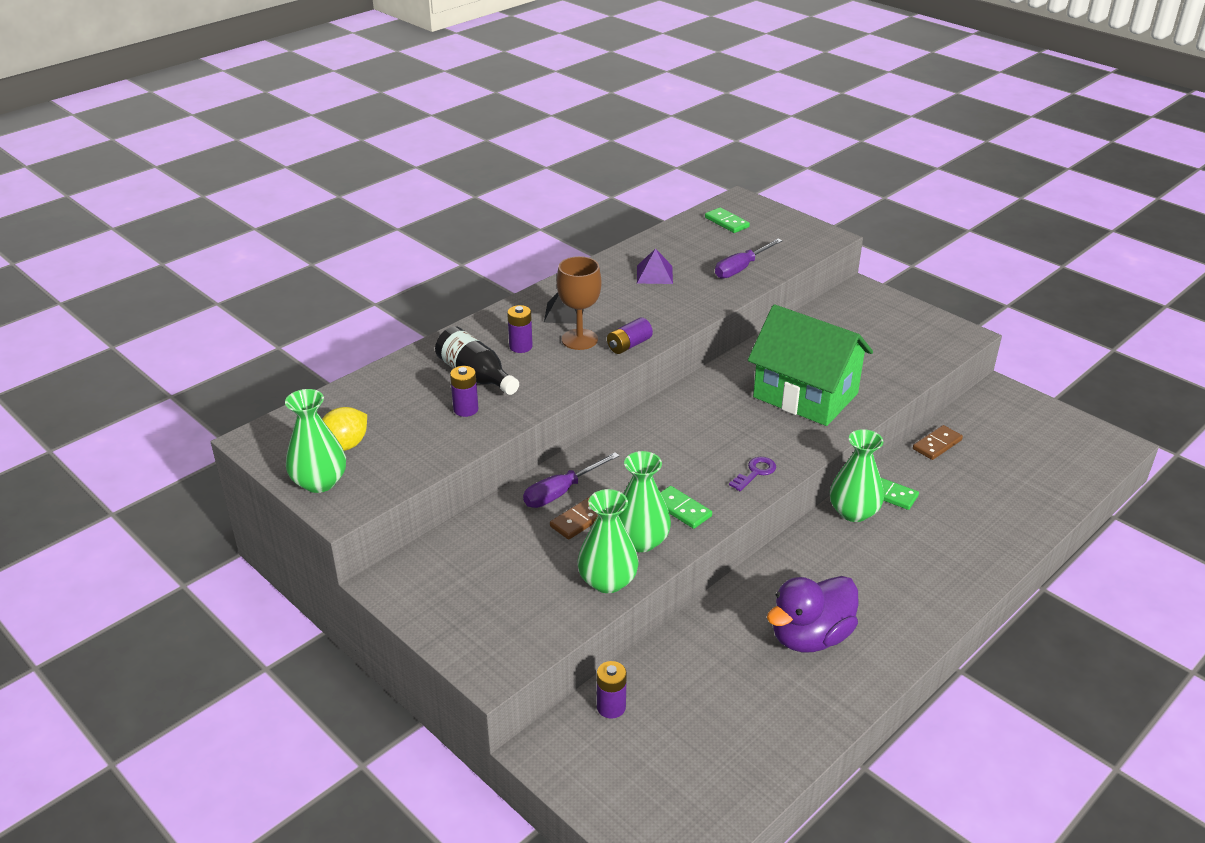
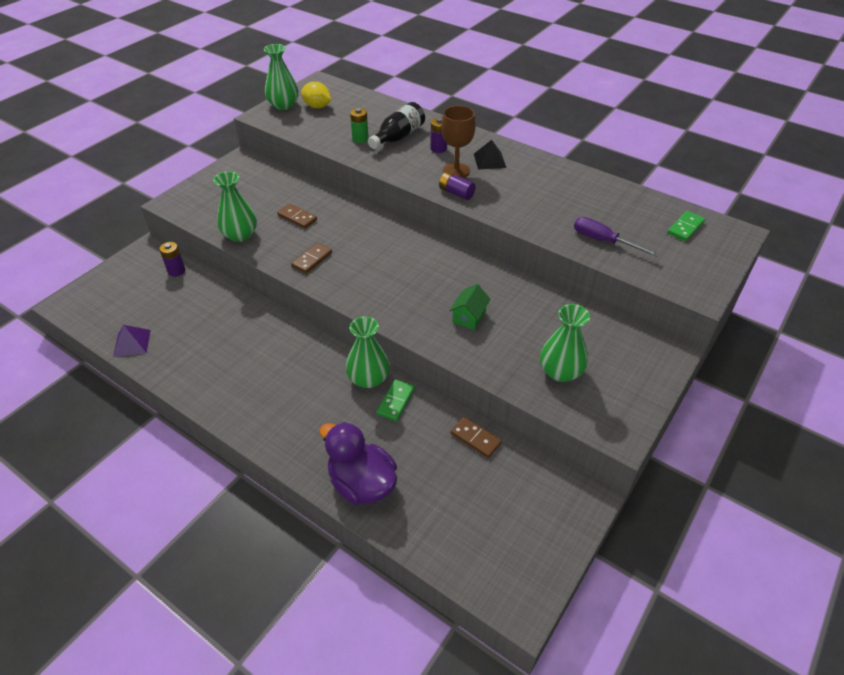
camera: 80 degrees right, 10 degrees up
(466, 409) = (360, 138): purple battery -> green battery
(561, 492) = (324, 207): purple screwdriver -> none
(640, 541) = (278, 244): green vase -> green vase (560, 372)
(654, 274) = (567, 195): purple pyramid -> purple pyramid (132, 343)
(681, 509) = (312, 259): green domino -> brown domino
(755, 473) = (358, 292): purple key -> none
(805, 395) = (469, 317): green house -> green house, size x0.41
(810, 637) = (230, 356): purple duck -> purple duck (361, 483)

